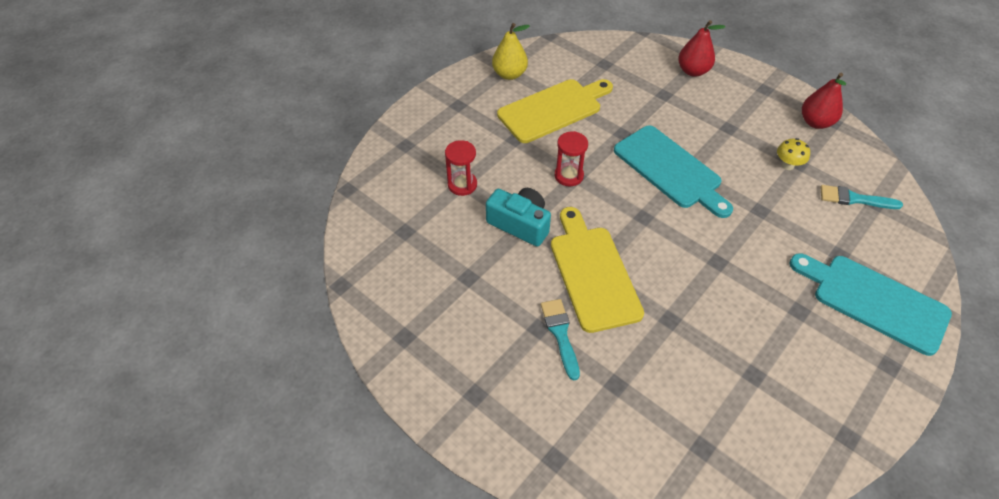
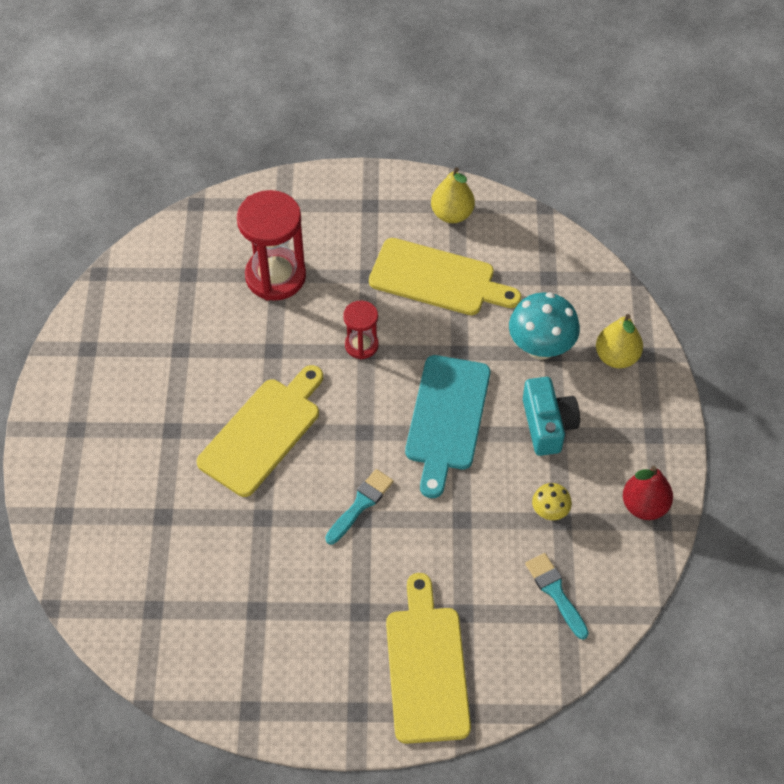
camera: 50 degrees right, 5 degrees up
(462, 185) = (275, 276): red hourglass -> red hourglass, size x1.86
(520, 224) = (270, 347): turquoise camera -> turquoise camera (547, 425)
(560, 334) = (179, 448): turquoise brush -> turquoise brush (361, 504)
(655, 97) = (541, 347): none -> turquoise mushroom
(693, 71) = (616, 357): red pear -> yellow pear
(874, 301) = (426, 667): turquoise cutting board -> yellow cutting board

